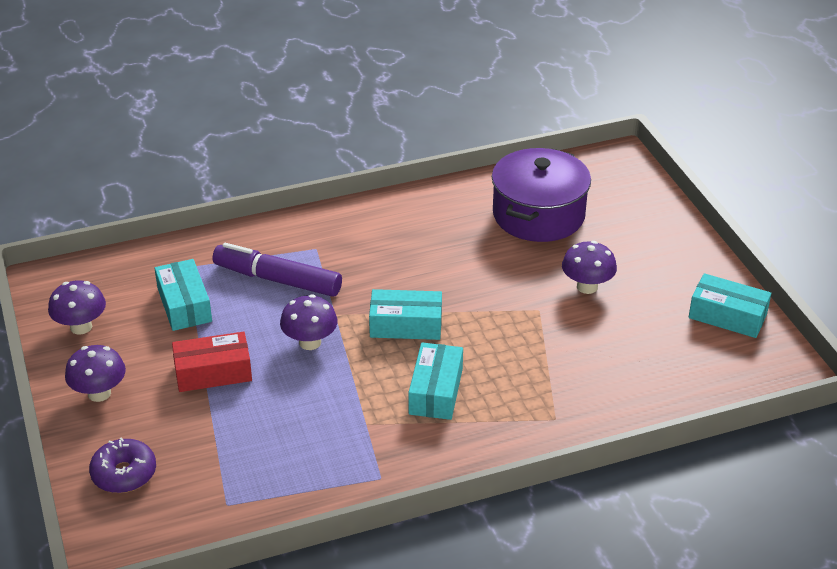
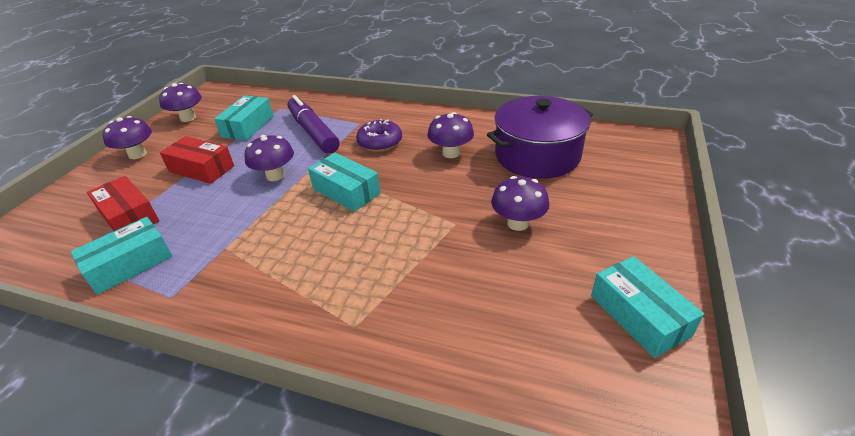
camera: 40 degrees right, 0 degrees up
(124, 474) = (69, 205): purple donut -> purple donut (380, 143)
(218, 448) = (129, 216): none -> red box
(436, 391) = (299, 249): turquoise box -> turquoise box (130, 264)
(457, 244) = (451, 153): none -> purple mushroom

